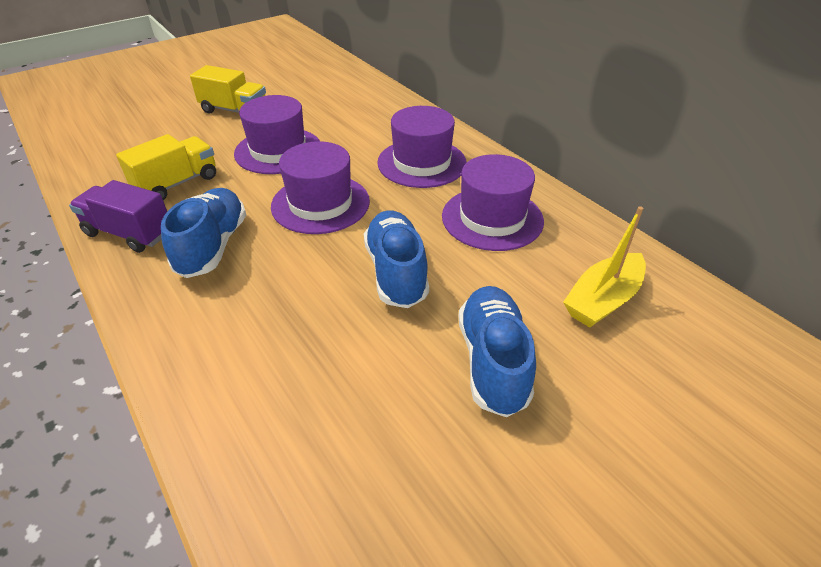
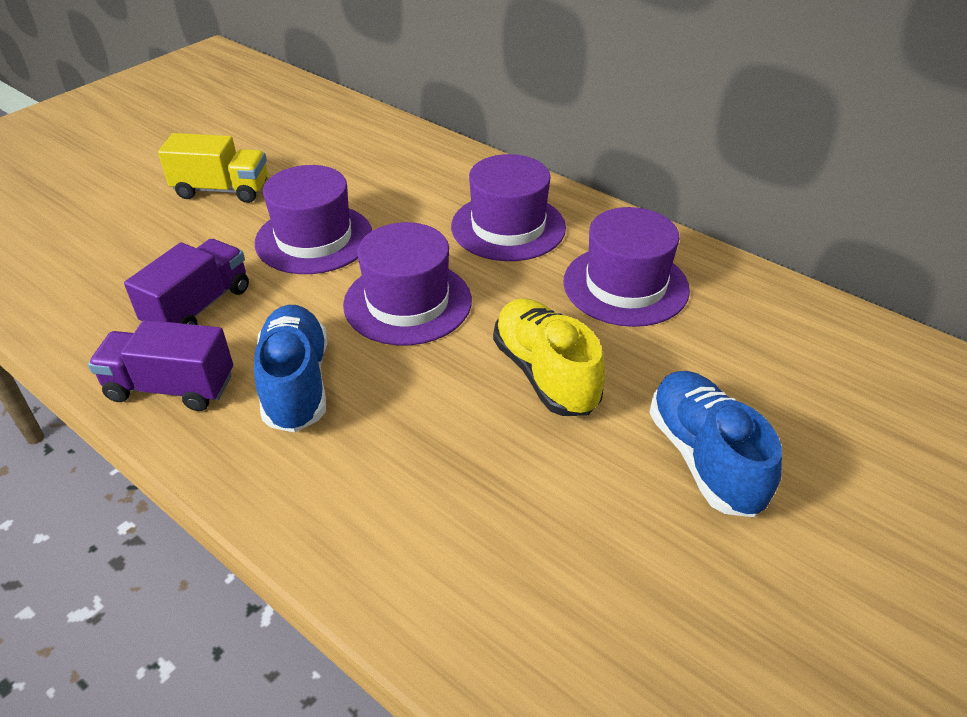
camera: 15 degrees left, 0 degrees up
(177, 183) = (199, 307): yellow truck -> purple truck
(396, 272) = (545, 374): blue shoe -> yellow shoe
(603, 300) = (790, 362): yellow boat -> none

